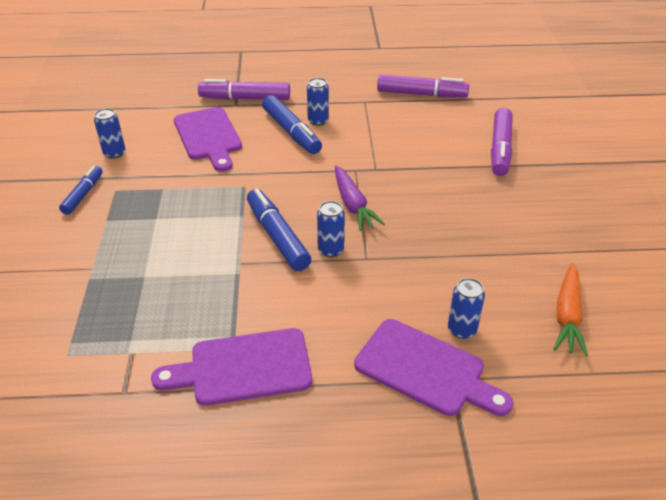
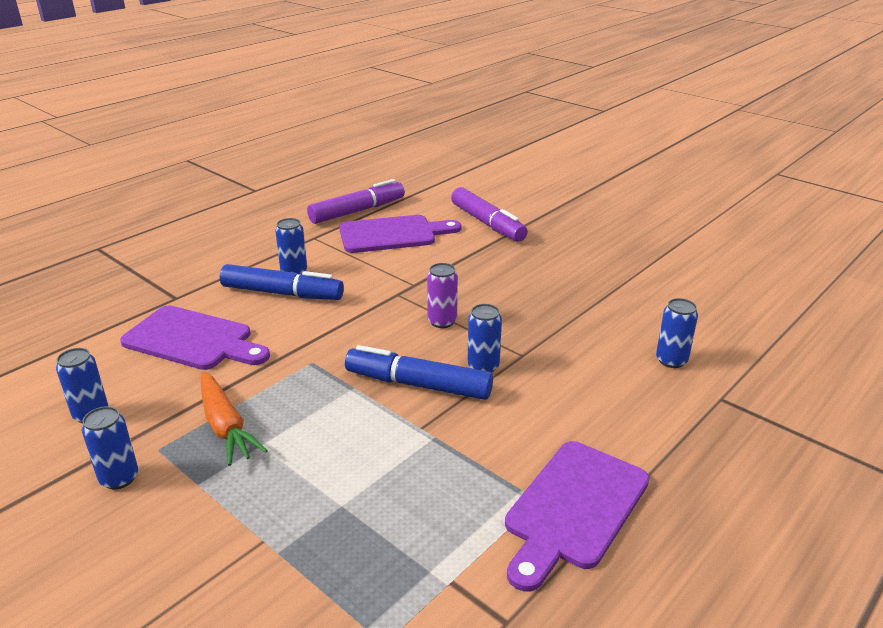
camera: 45 degrees left, 10 degrees down
(83, 195) = (119, 478): blue marker -> blue can
(245, 98) = (178, 287): purple marker -> none
(353, 205) = (442, 321): purple carrot -> purple can
(426, 369) = (697, 404): purple cutting board -> purple cutting board (392, 234)
(567, 315) = (712, 308): orange carrot -> orange carrot (226, 426)

